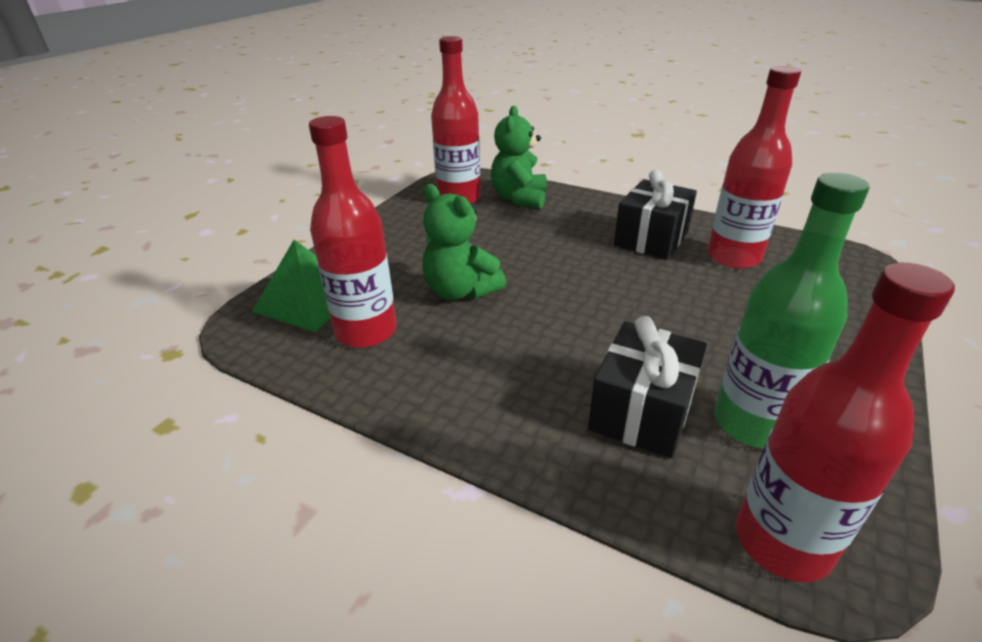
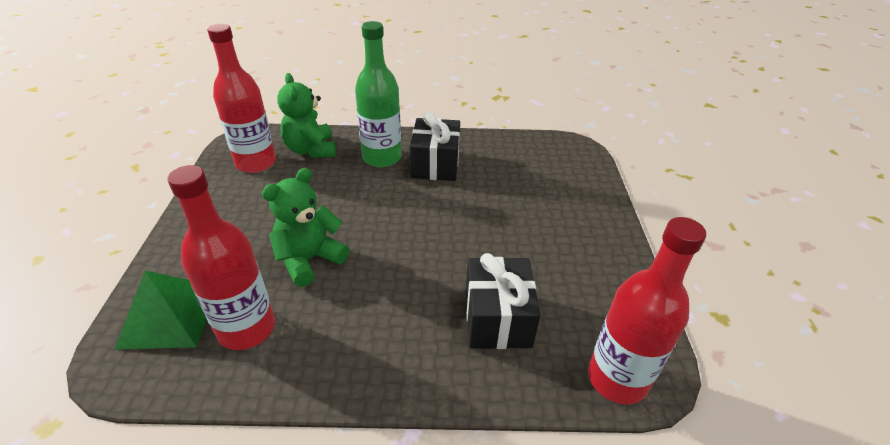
camera: 30 degrees left, 5 degrees up
(460, 291) = (309, 259): green teddy bear -> green teddy bear turned 120 degrees clockwise
(733, 257) = (498, 166): red bottle -> none
(752, 423) = (566, 300): green bottle -> green bottle (382, 157)

